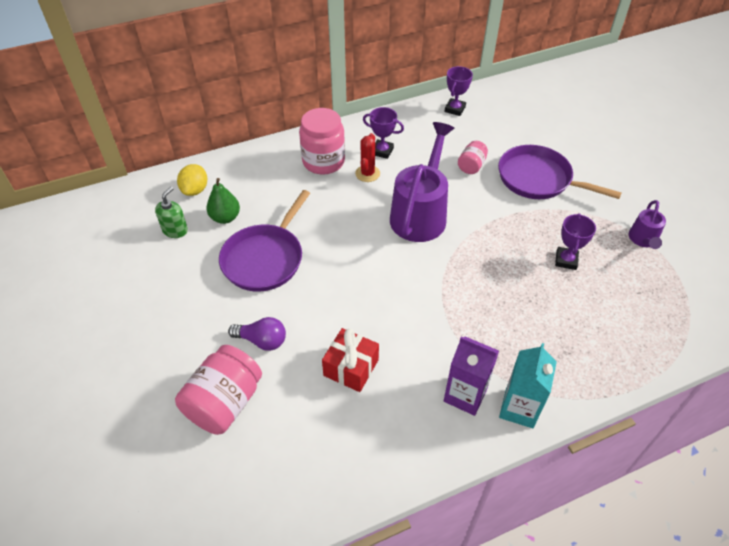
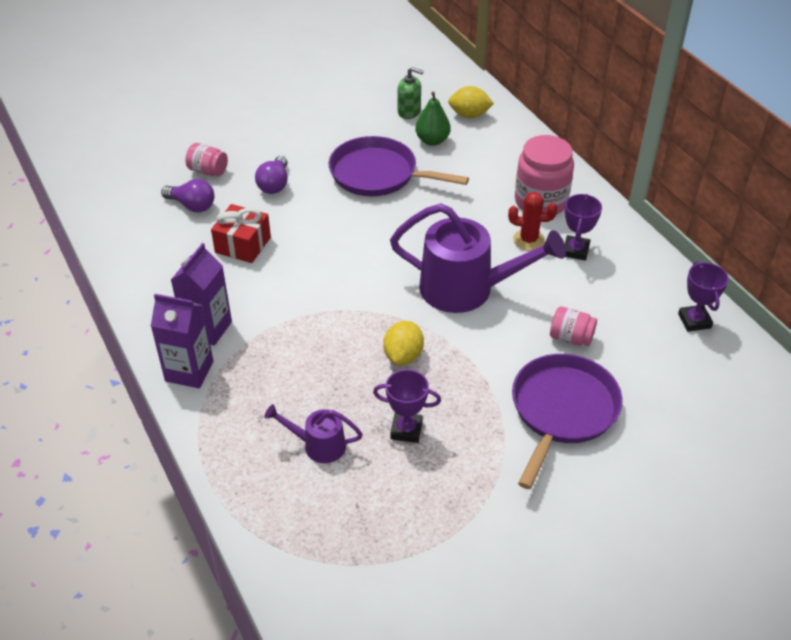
camera: 85 degrees right, 5 degrees down
(225, 403) = (208, 171): pink jar -> pink jar, size x0.54
(282, 416) = (192, 205): none -> purple light bulb
(455, 109) = (694, 321): purple trophy -> purple trophy turned 60 degrees clockwise
(492, 257) = (403, 356): none -> yellow lemon
(519, 408) = (189, 371): turquoise carton -> purple carton
(643, 240) = (457, 526): purple watering can -> purple watering can (318, 445)

